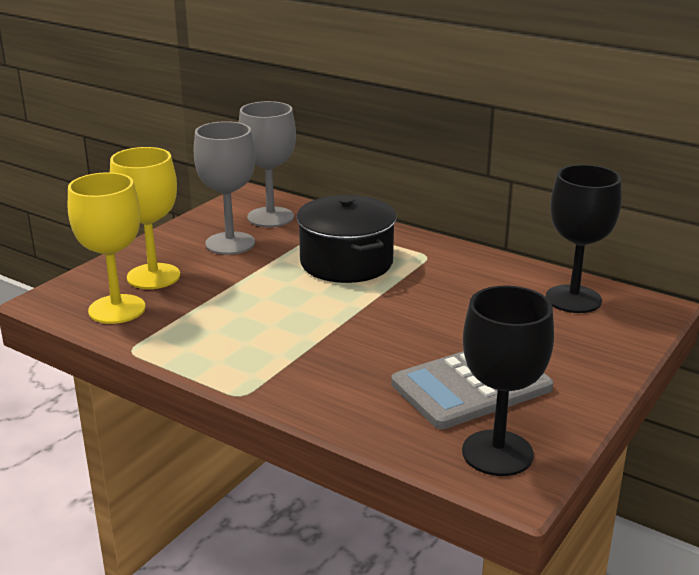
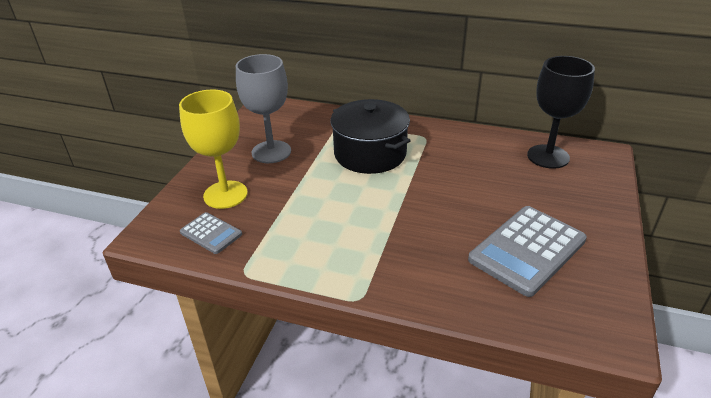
camera: 15 degrees left, 10 degrees up
(117, 309) = (211, 233): yellow goblet -> grey calculator
(270, 217) = (290, 122): grey goblet -> none
(497, 453) = (584, 310): black goblet -> none

